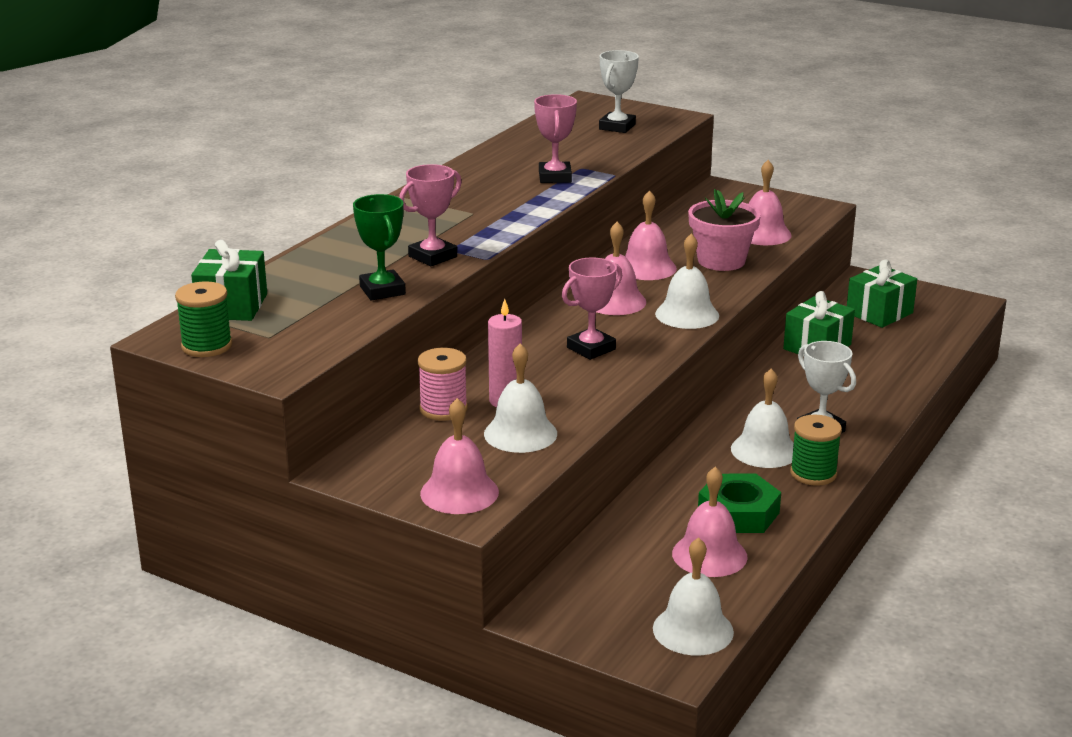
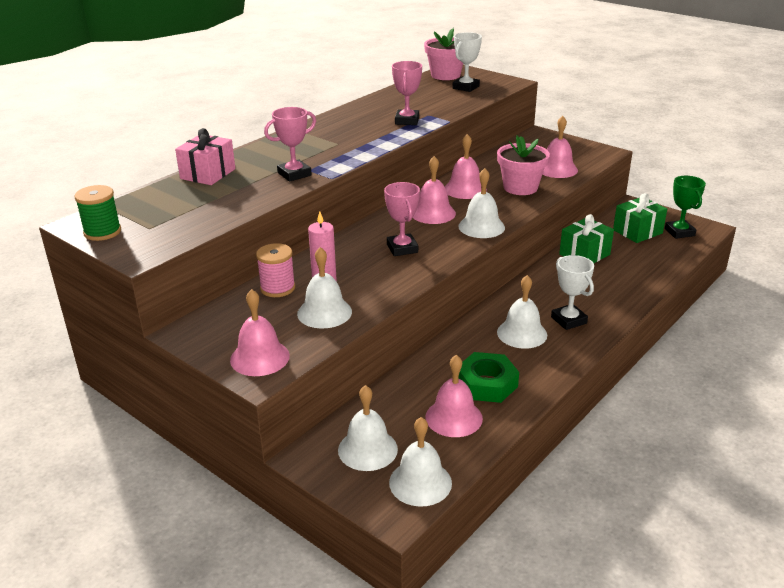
camera: 10 degrees right, 5 degrees up
(232, 306) = (137, 202): green gift -> none
(310, 263) = (208, 174): none -> pink gift
(382, 290) = (246, 197): green trophy -> green trophy (679, 232)
(581, 111) = (445, 75): none -> pink flower pot
(591, 348) = (402, 248): pink trophy -> pink trophy turned 75 degrees counterclockwise
(612, 600) = (367, 449): none -> white bell
(813, 473) = (553, 356): green spool -> none

